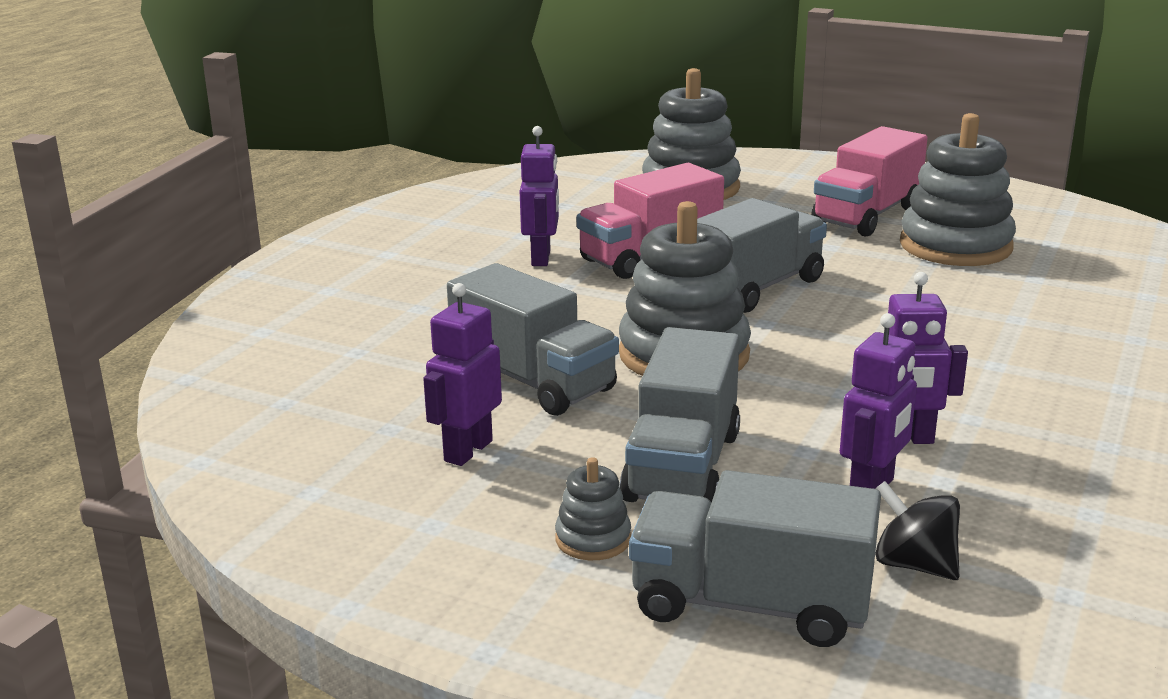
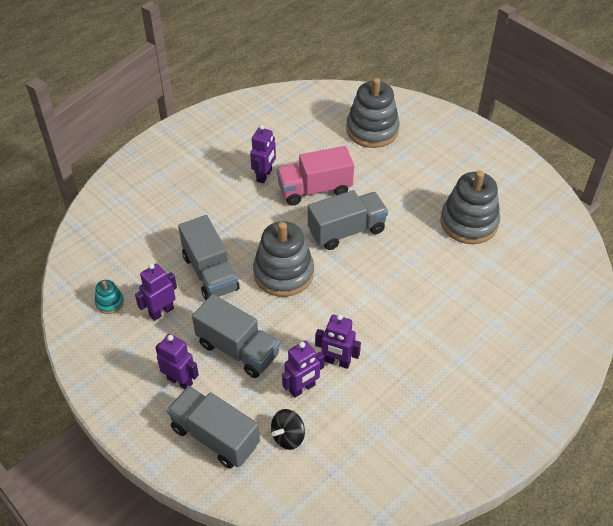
camera: 20 degrees right, 25 degrees up
(336, 462) = (109, 302): none -> turquoise stacking toy
(593, 539) = (180, 381): grey stacking toy -> purple robot
(682, 466) = (238, 349): grey truck -> grey truck turned 90 degrees counterclockwise
(866, 216) = (444, 182): pink truck -> none
(914, 565) = (288, 436): black spinning top -> black spinning top turned 105 degrees counterclockwise

